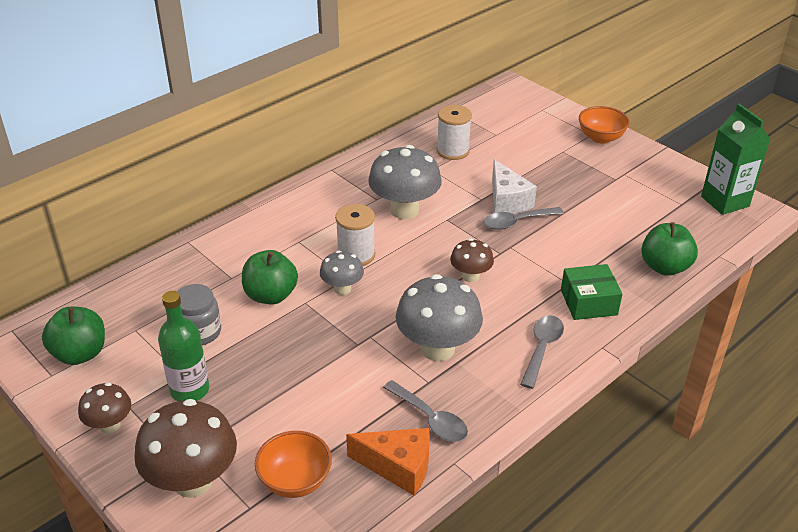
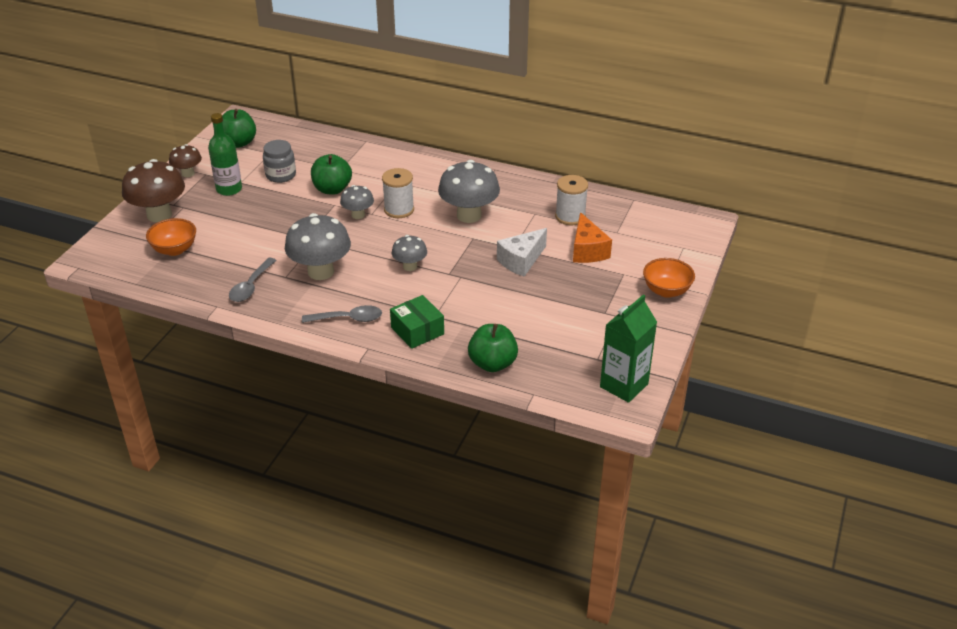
camera: 65 degrees right, 0 degrees up
(398, 467) = (203, 284): orange cheese -> orange cheese (587, 250)
(470, 276) = (410, 266): brown mushroom -> grey mushroom
(517, 222) = (495, 272): grey spoon -> none

